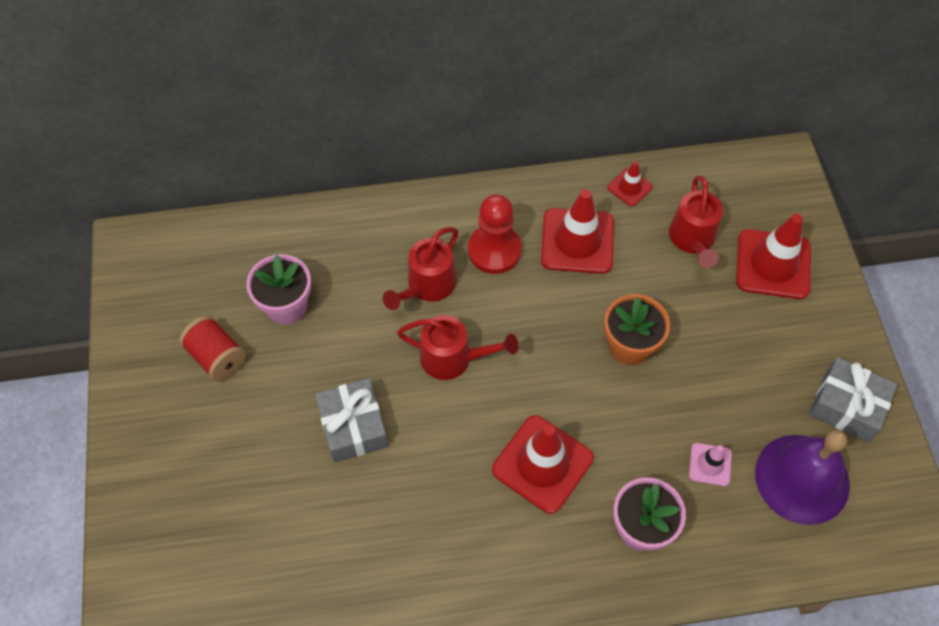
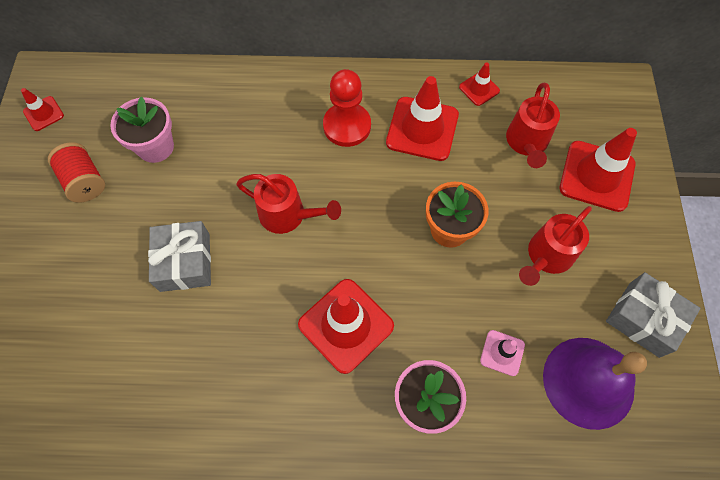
camera: 10 degrees right, 5 degrees up
(147, 288) = (43, 113): none -> red traffic cone
(427, 287) = (280, 148): red watering can -> red watering can (546, 257)

